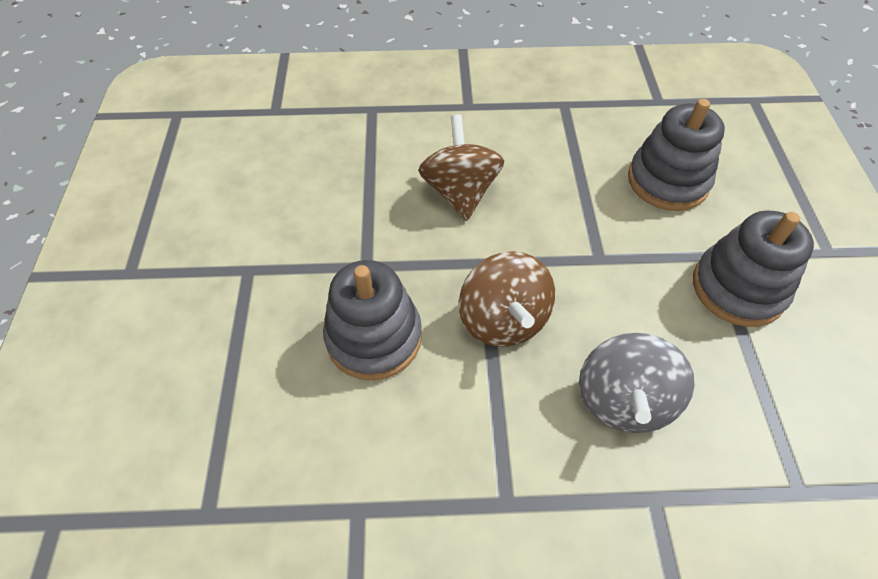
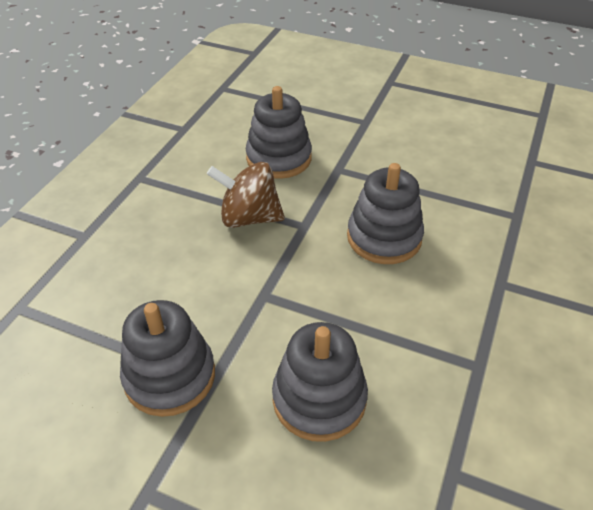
camera: 115 degrees right, 10 degrees down
(460, 192) = (384, 237): brown spinning top -> grey stacking toy
(623, 400) = (147, 251): grey spinning top -> none

